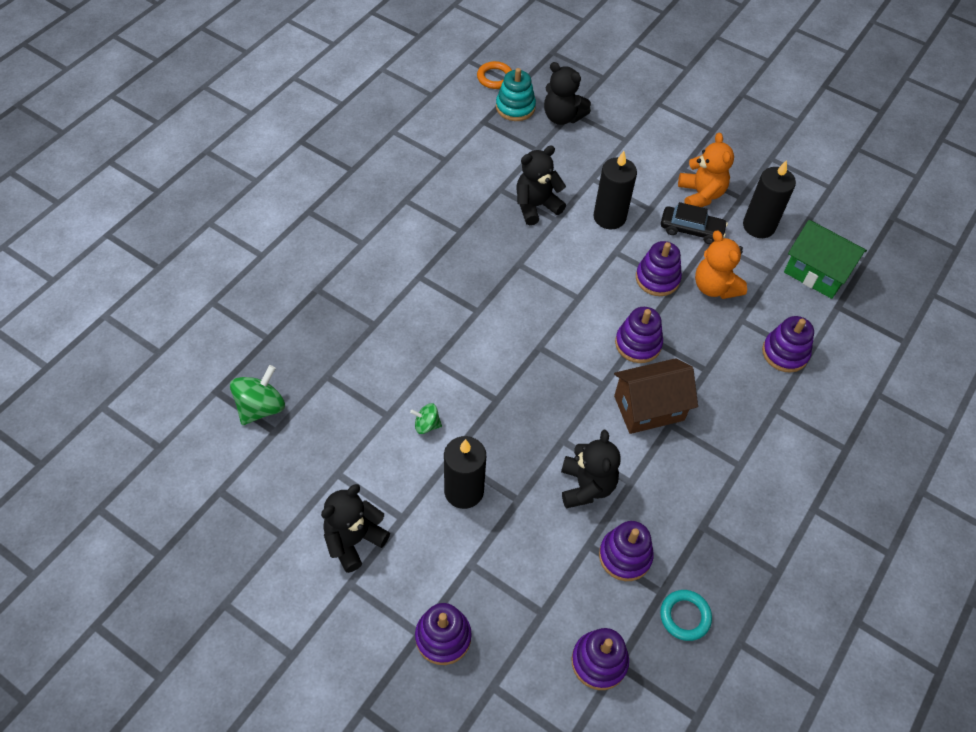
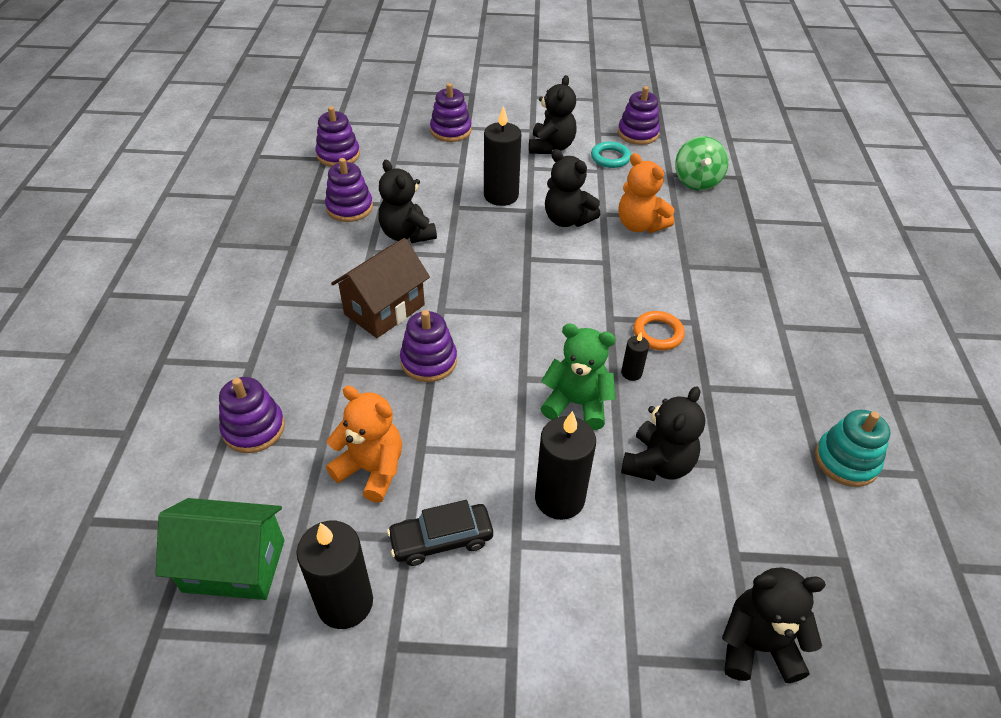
camera: 150 degrees right, 10 degrees down
(426, 425) = (567, 220): green spinning top -> black teddy bear
(495, 78) = (923, 666): orange ring -> orange ring (658, 333)
(501, 264) = (631, 373): none -> black candle
(515, 107) = (834, 619): turquoise stacking toy -> turquoise stacking toy (846, 461)
(555, 263) = (577, 404): none -> green teddy bear
(657, 278) = (448, 444): purple stacking toy -> purple stacking toy (638, 134)
(685, 616) = (285, 195): turquoise ring -> turquoise ring (610, 158)
(700, 195) = (457, 612): orange teddy bear -> orange teddy bear (640, 225)

